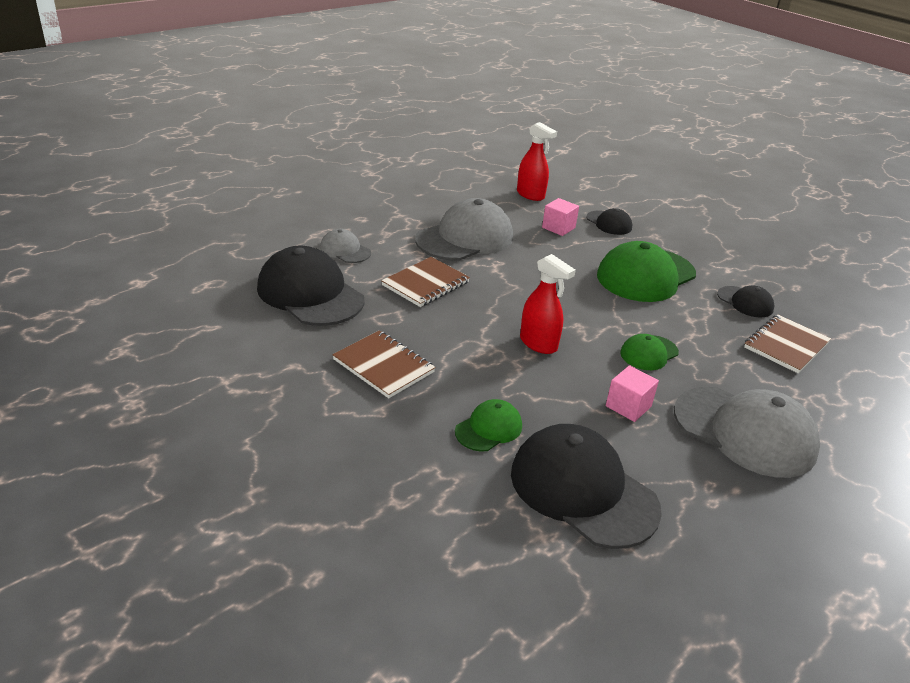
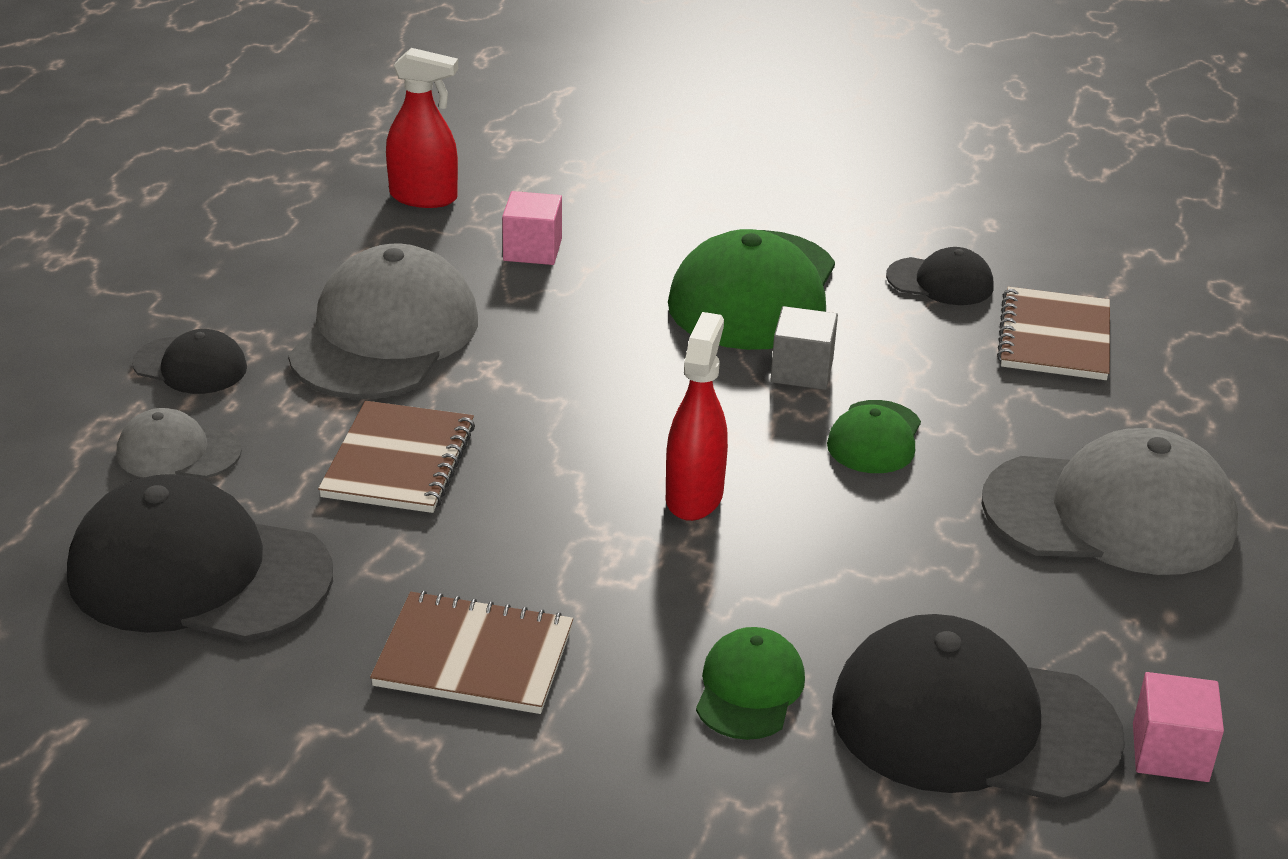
camera: 30 degrees left, 0 degrees up
(538, 344) = (694, 497): red spray bottle -> red spray bottle turned 90 degrees counterclockwise
(609, 223) = (610, 208): black cap -> black cap (190, 366)
(628, 406) = (921, 547): pink cube -> pink cube (1170, 752)
(638, 314) = (802, 371): none -> grey cube

